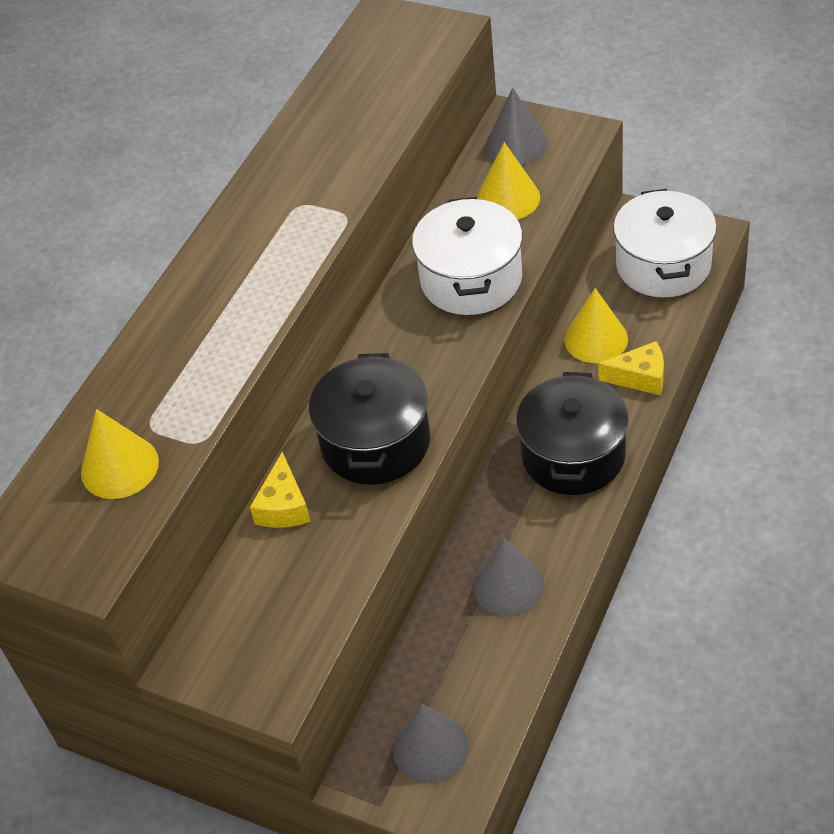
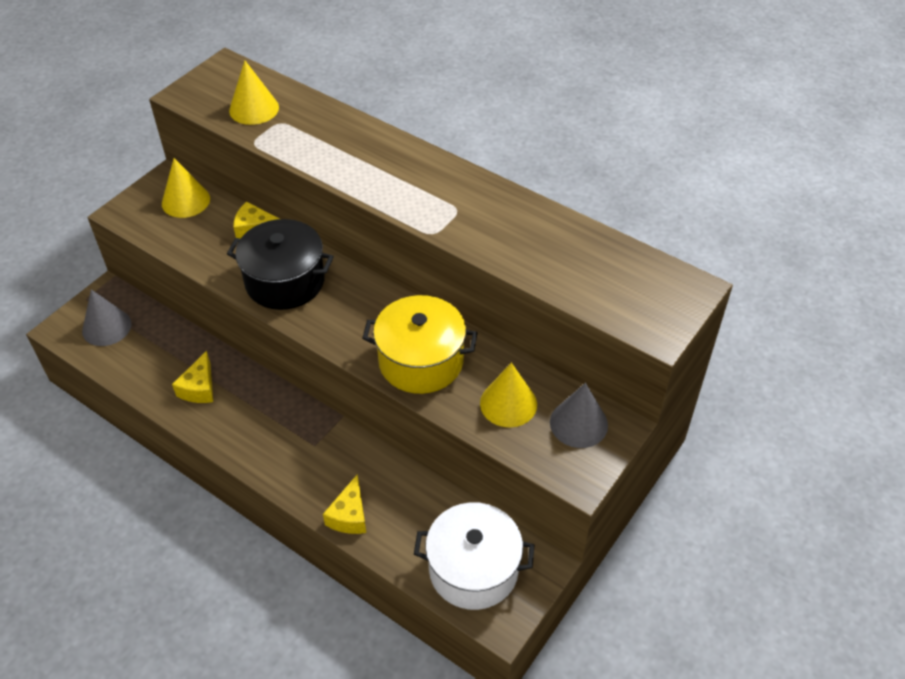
camera: 95 degrees right, 0 degrees up
(471, 279) = (421, 361): white pot -> yellow pot
(508, 585) = (199, 388): grey cone -> yellow cheese
(573, 455) = (291, 451): black pot -> none
(596, 339) = (404, 494): yellow cone -> yellow cone (186, 201)

